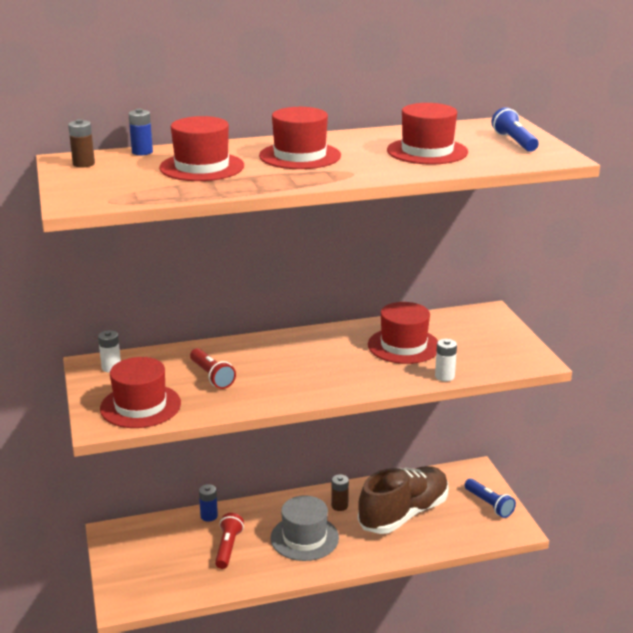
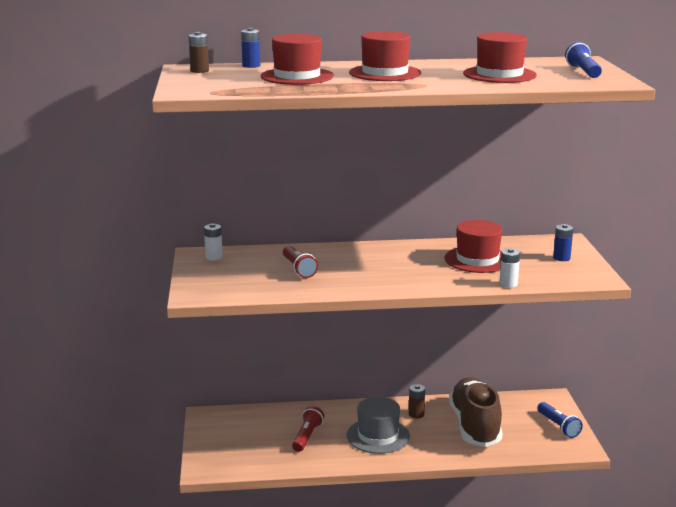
camera: 10 degrees right, 5 degrees down
(140, 406) = (231, 285): red hat -> none
(209, 516) = (295, 411): blue battery -> blue battery (561, 258)
(403, 514) = (474, 426): brown shoe -> brown shoe turned 60 degrees counterclockwise

